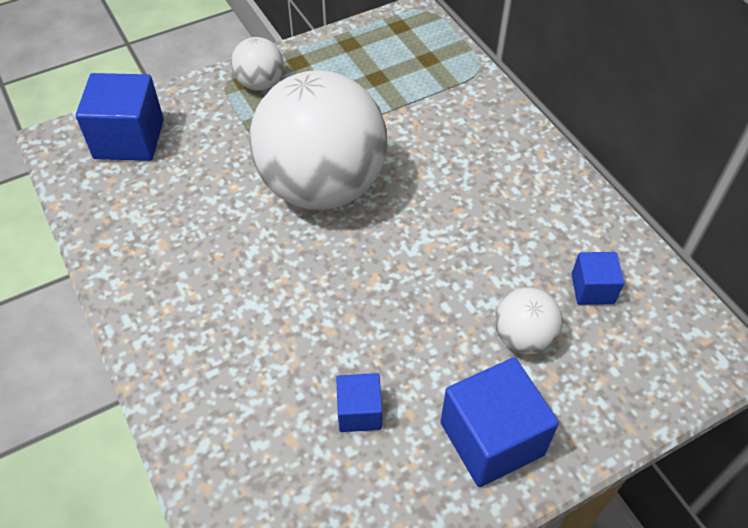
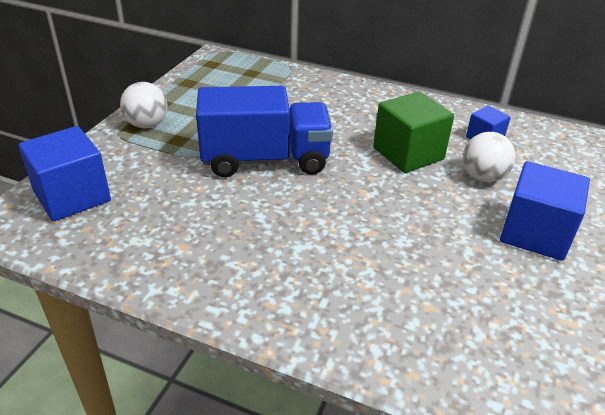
camera: 40 degrees left, 15 degrees down
(322, 186) = (265, 160): white ball -> blue truck
(359, 412) = (449, 265): blue cube -> none
(476, 259) = (408, 153): none -> green cube

